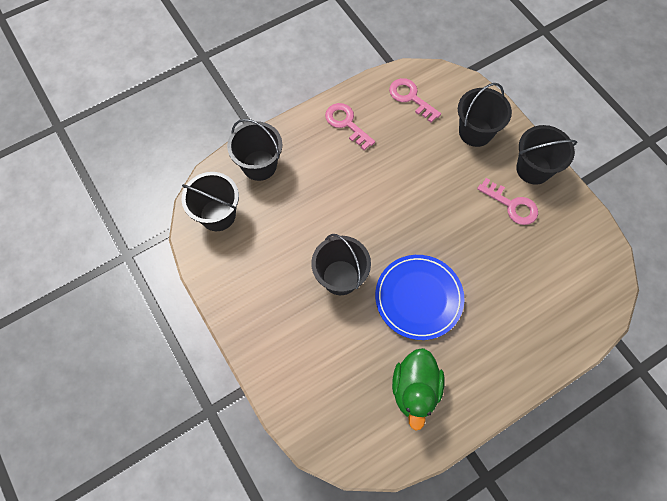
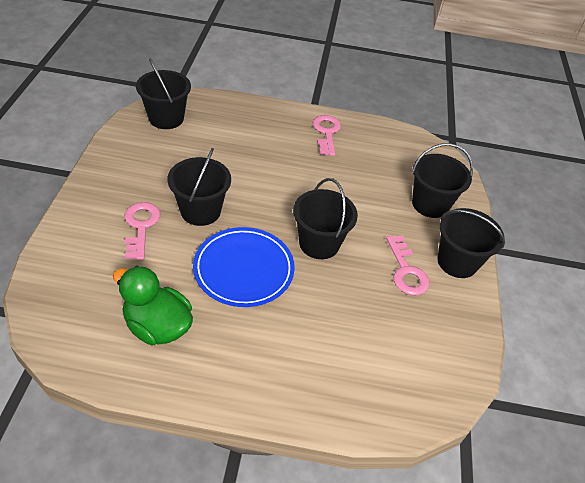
camera: 35 degrees right, 20 degrees down
(259, 165) = (231, 113): black bucket -> black bucket (319, 243)
(411, 98) = (398, 151): pink key -> pink key (141, 227)
(415, 390) = (157, 326): green duck -> green duck turned 75 degrees clockwise

